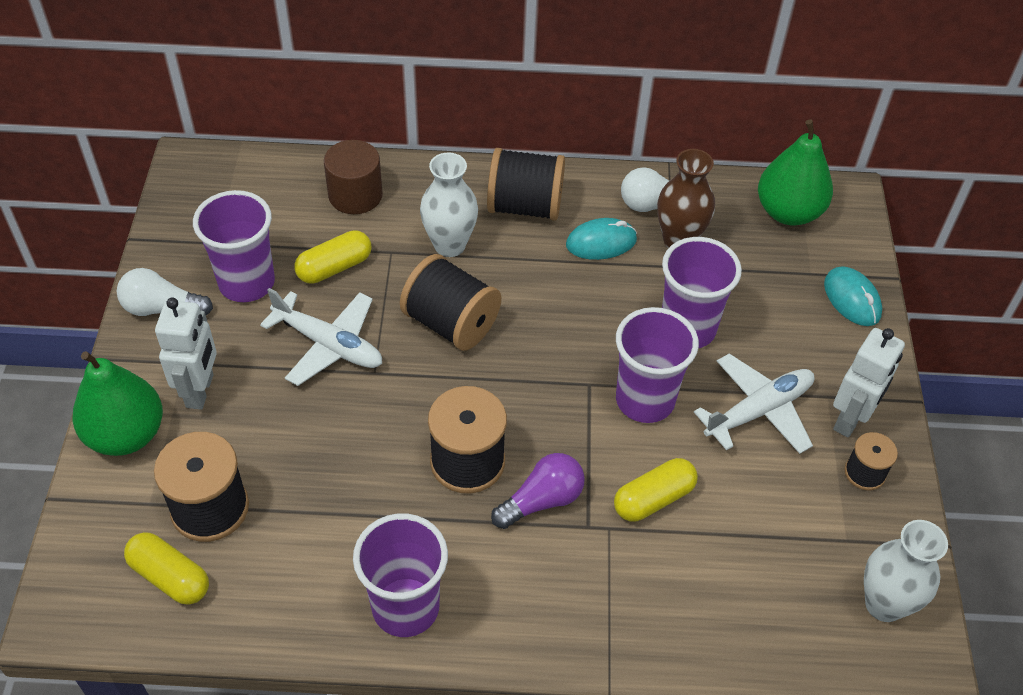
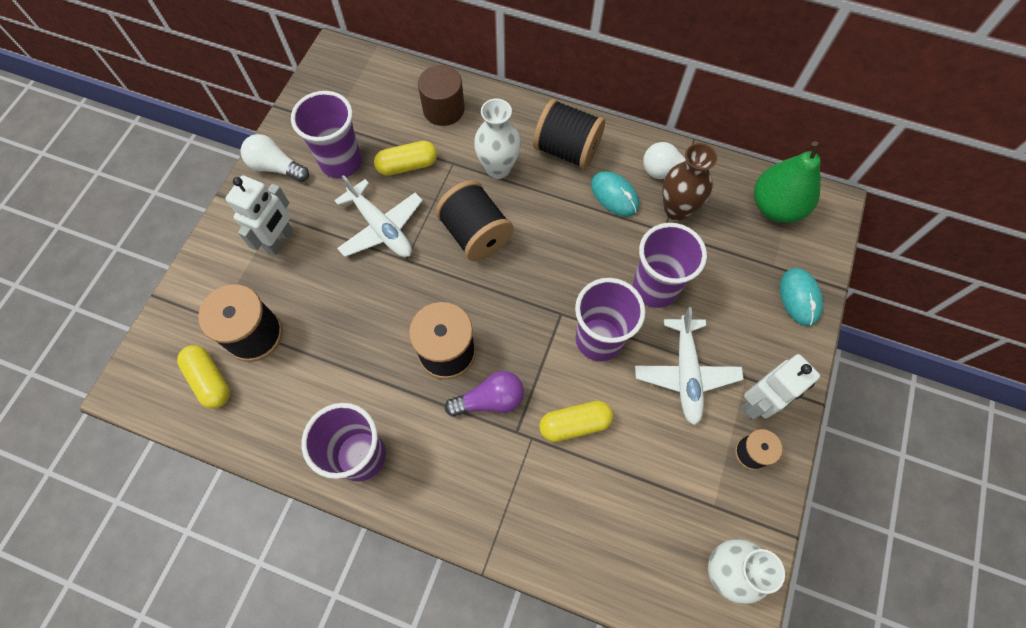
camera: 20 degrees right, 15 degrees up
(126, 434) = (218, 260): green pear -> none
(601, 242) = (614, 195): turquoise mouse -> turquoise mouse turned 45 degrees clockwise
(759, 411) = (685, 374): white plane -> white plane turned 105 degrees clockwise

